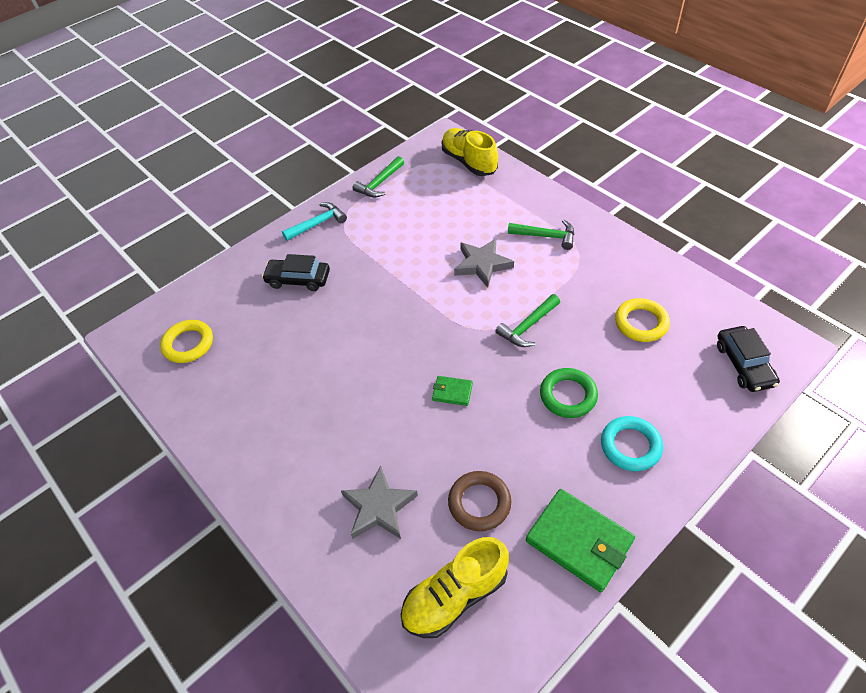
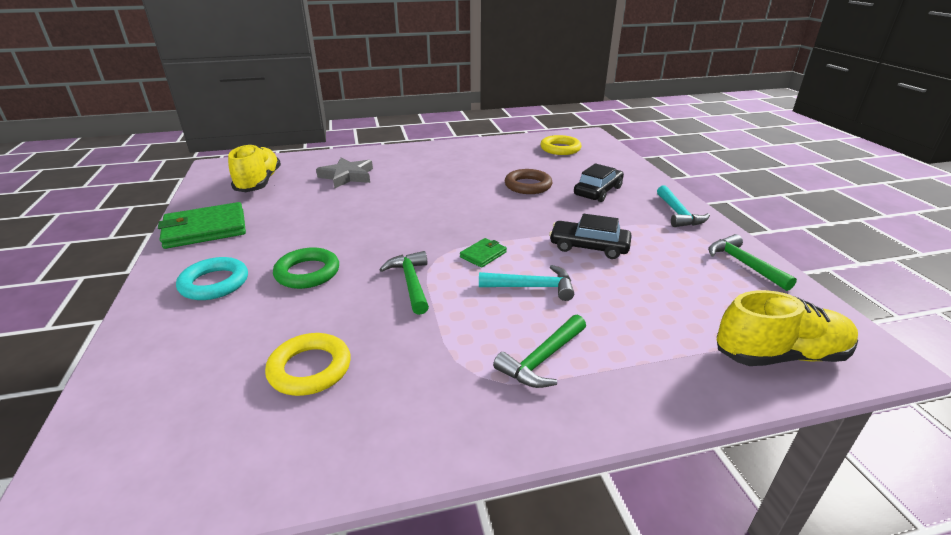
camera: 115 degrees right, 20 degrees down
(452, 392) = (393, 221): green wallet -> green wallet (483, 255)
(479, 503) = (293, 205): brown ring -> brown ring (528, 185)
(482, 264) = (532, 287): grey star -> turquoise hammer
(744, 364) = (130, 429): black car -> black car (589, 247)

